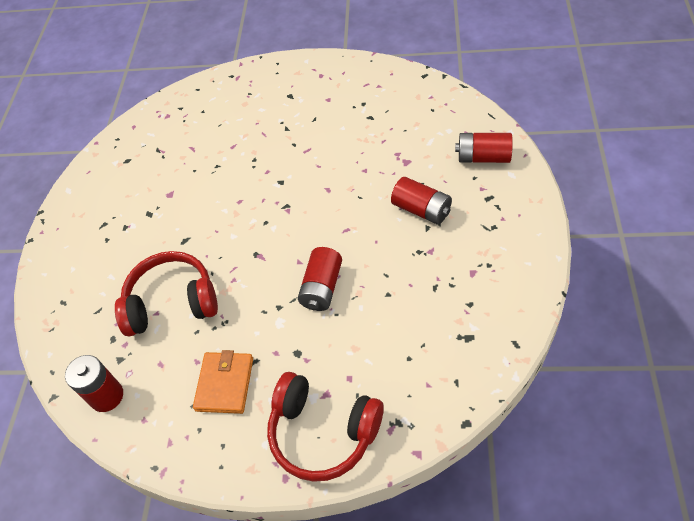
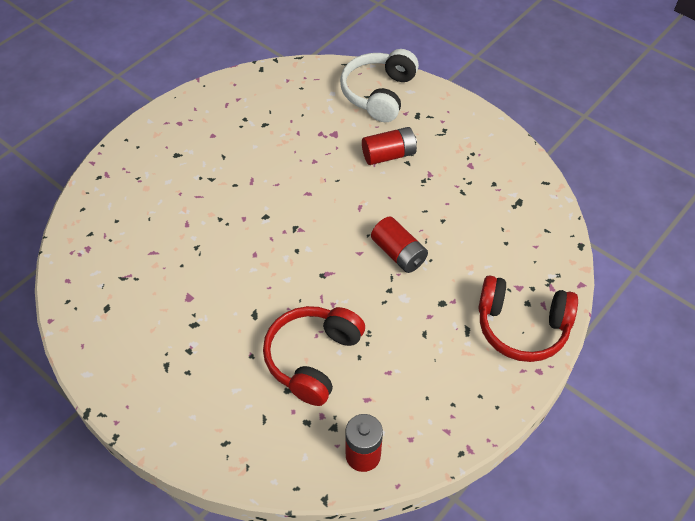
camera: 60 degrees left, 0 degrees up
(224, 384) = (427, 364): orange wallet -> none
(323, 432) = (522, 326): red headphones -> red headphones turned 45 degrees clockwise
(483, 157) = (379, 94): red battery -> white headphones

